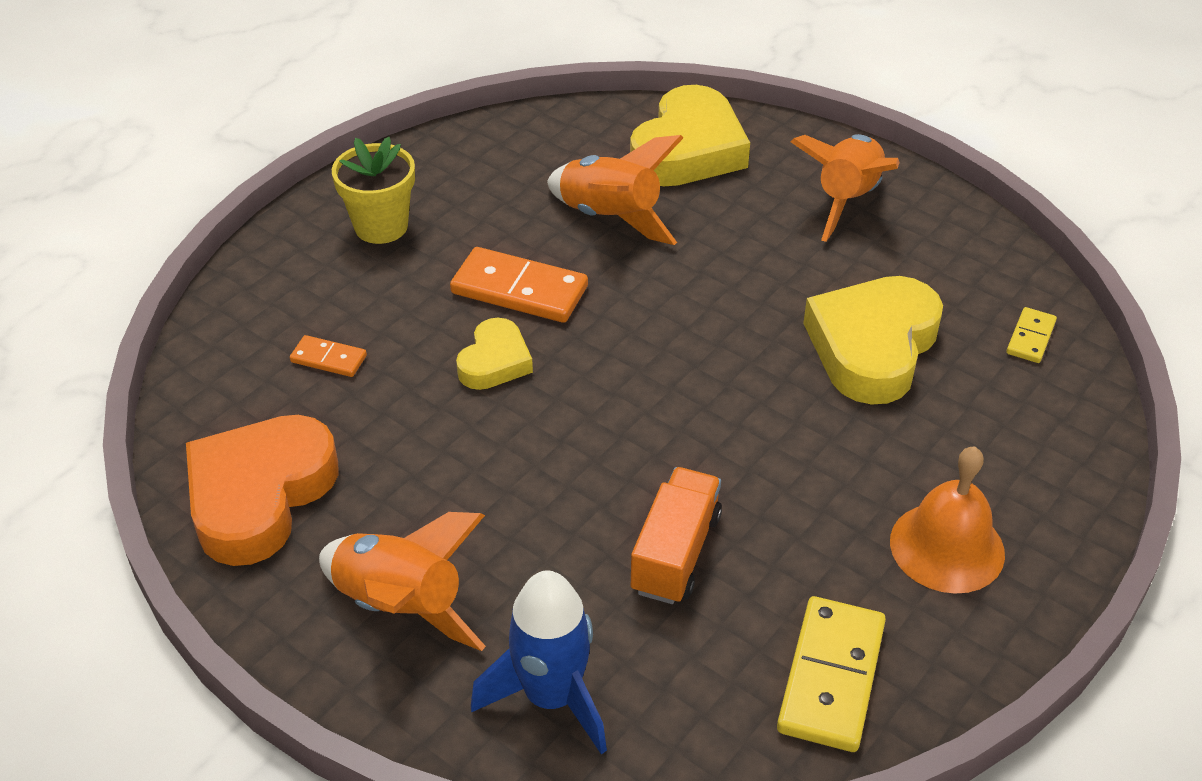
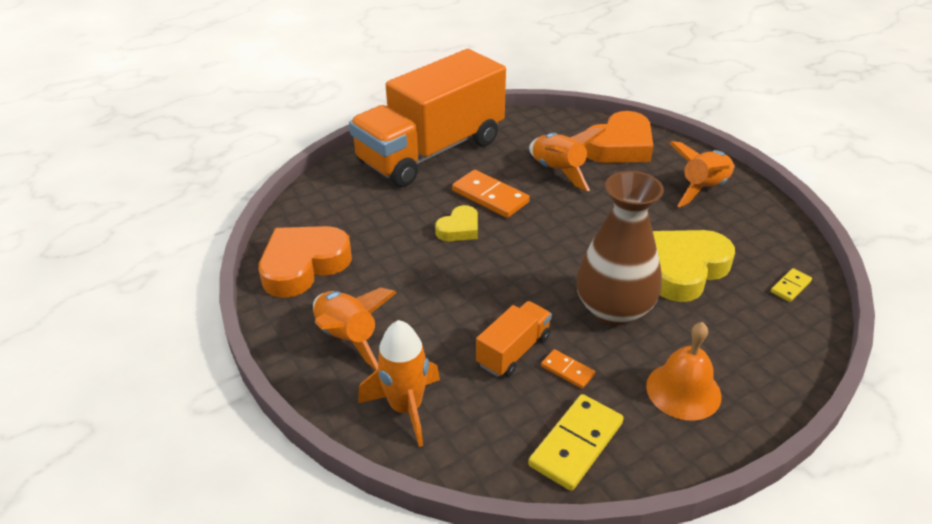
camera: 20 degrees right, 5 degrees down
(329, 359) = (372, 208): orange domino -> orange domino (567, 370)
(381, 226) = (431, 151): yellow flower pot -> orange truck
(552, 696) = (406, 407): blue rocket -> orange rocket
(688, 150) = (619, 146): yellow heart -> orange heart
(796, 442) = (614, 309): none -> brown vase

